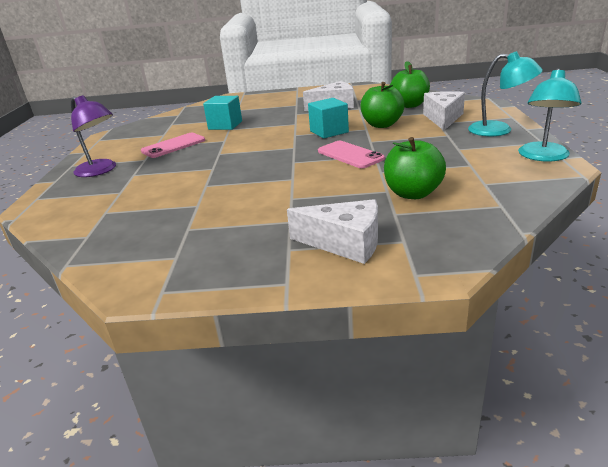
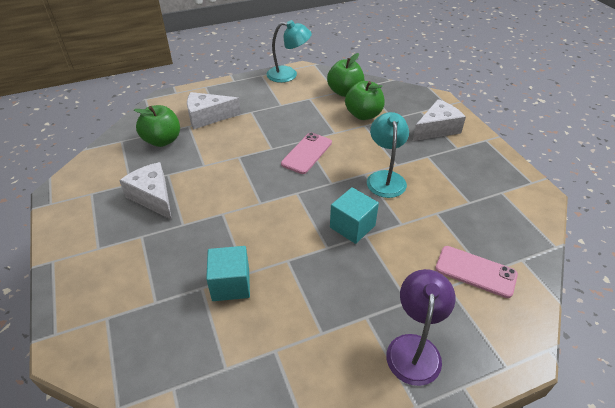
camera: 115 degrees left, 15 degrees up
(173, 146) = (316, 308): pink phone -> pink phone (475, 271)
(329, 131) = (249, 179): turquoise cube -> turquoise cube (352, 226)
(345, 243) = (437, 129): white cheese -> white cheese turned 60 degrees clockwise
(382, 125) = (226, 149): green apple -> green apple (345, 92)
(499, 130) = (238, 90): turquoise lamp -> turquoise lamp (385, 178)

